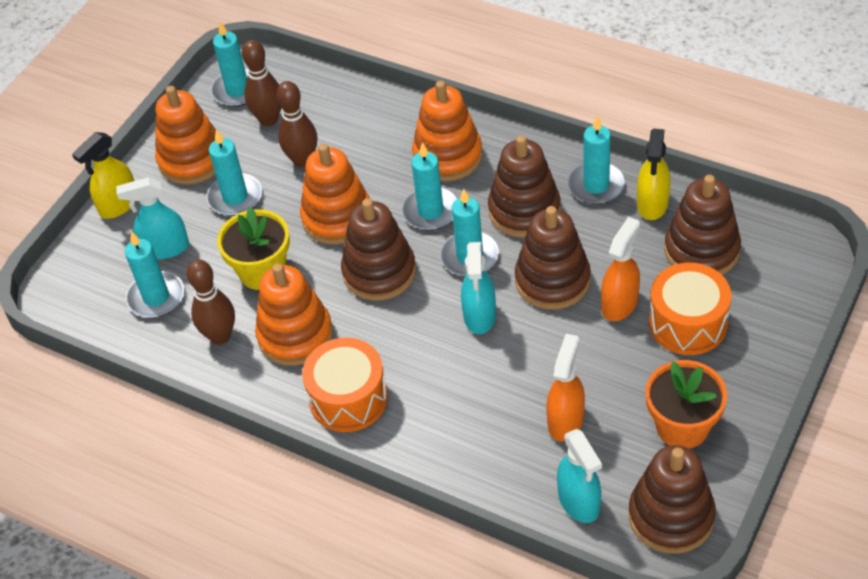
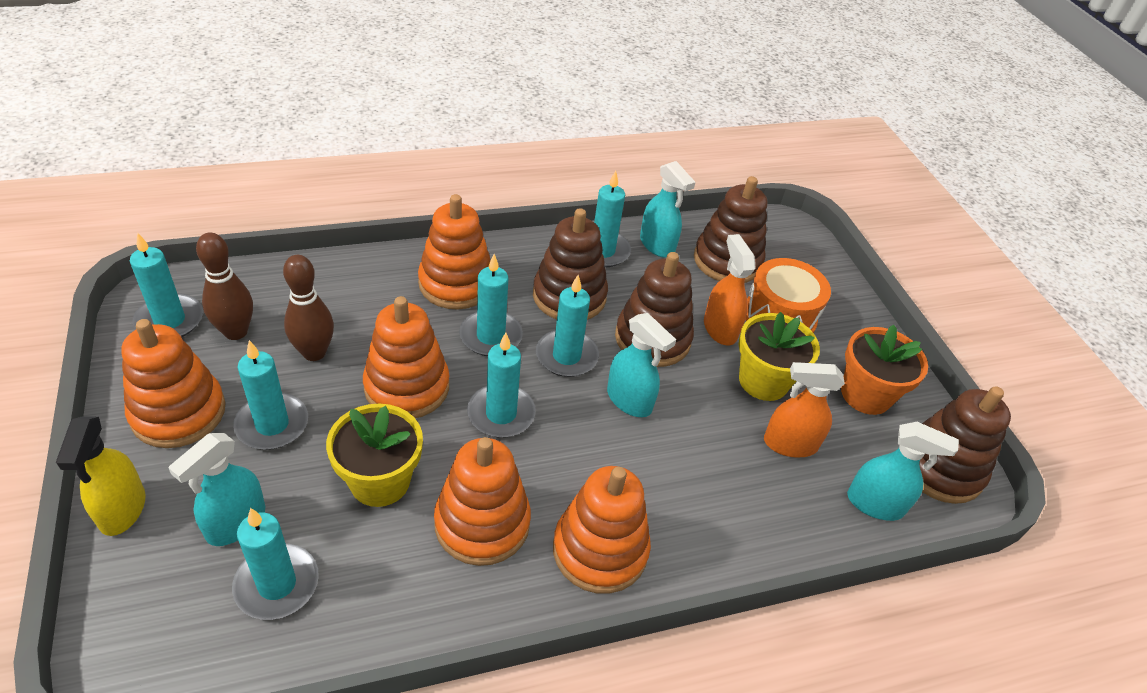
camera: 55 degrees left, 5 degrees down
(220, 336) = (400, 577): brown bowling pin -> none
(348, 398) = (600, 550): orange drum -> orange stacking toy
(379, 272) = (501, 414): brown stacking toy -> turquoise candle
(565, 420) = (789, 444): orange spray bottle -> orange spray bottle turned 60 degrees counterclockwise
(605, 364) = (763, 381): none -> yellow flower pot
(652, 204) = (657, 245): yellow spray bottle -> turquoise spray bottle

